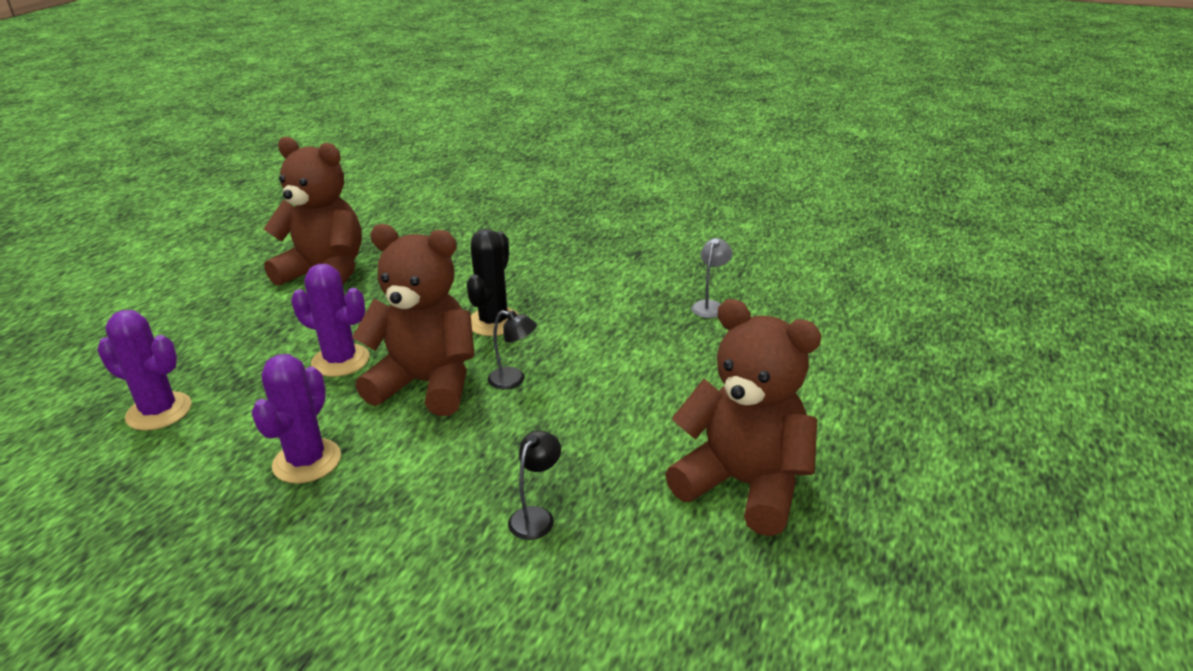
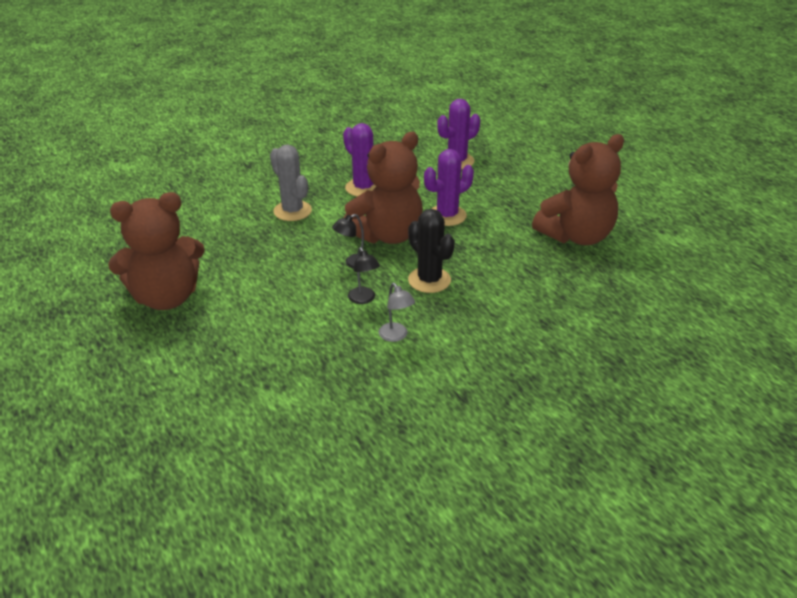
camera: 125 degrees right, 5 degrees up
(433, 496) = (292, 211): none -> grey cactus
(536, 516) = (240, 231): black lamp -> black lamp (364, 299)
(710, 306) = (333, 389): grey lamp -> grey lamp (396, 336)

